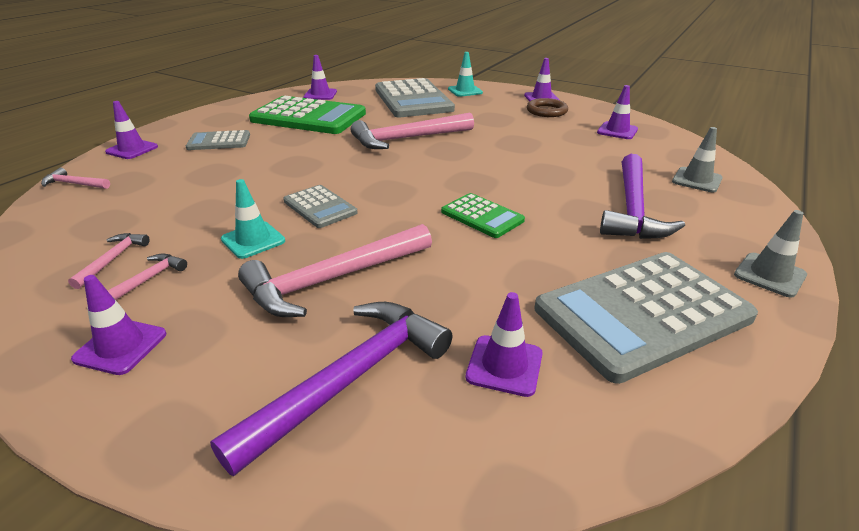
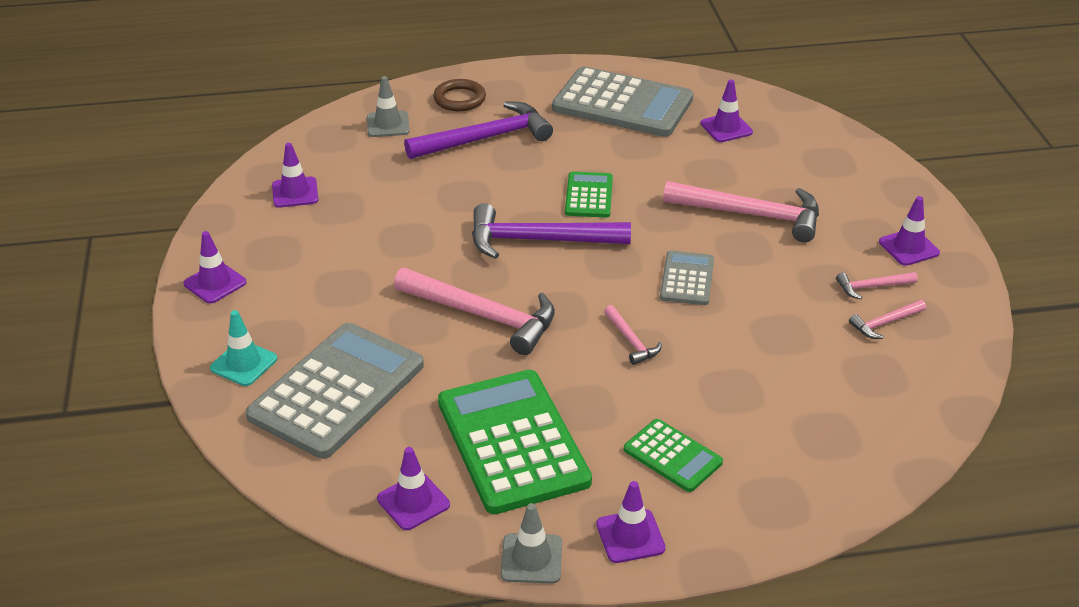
camera: 130 degrees left, 5 degrees up
(74, 184) = (880, 467): pink hammer -> pink hammer (631, 341)
(132, 149) = (783, 510): purple traffic cone -> purple traffic cone (630, 536)
(219, 141) = (672, 456): grey calculator -> green calculator
(253, 240) = (771, 278): turquoise traffic cone -> none
(351, 378) = (802, 164): purple hammer -> purple hammer (538, 240)
(546, 111) = (270, 260): brown ring -> brown ring (459, 99)
(769, 275) = (520, 76): grey traffic cone -> grey traffic cone (531, 559)

